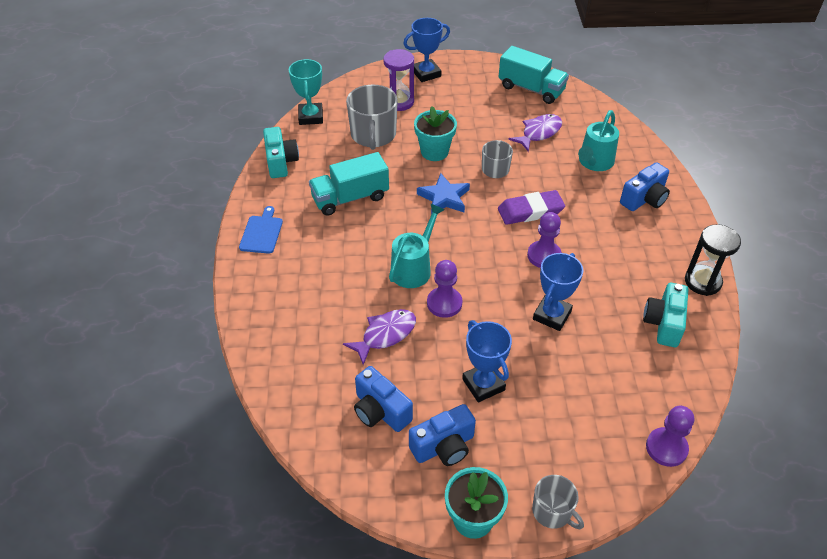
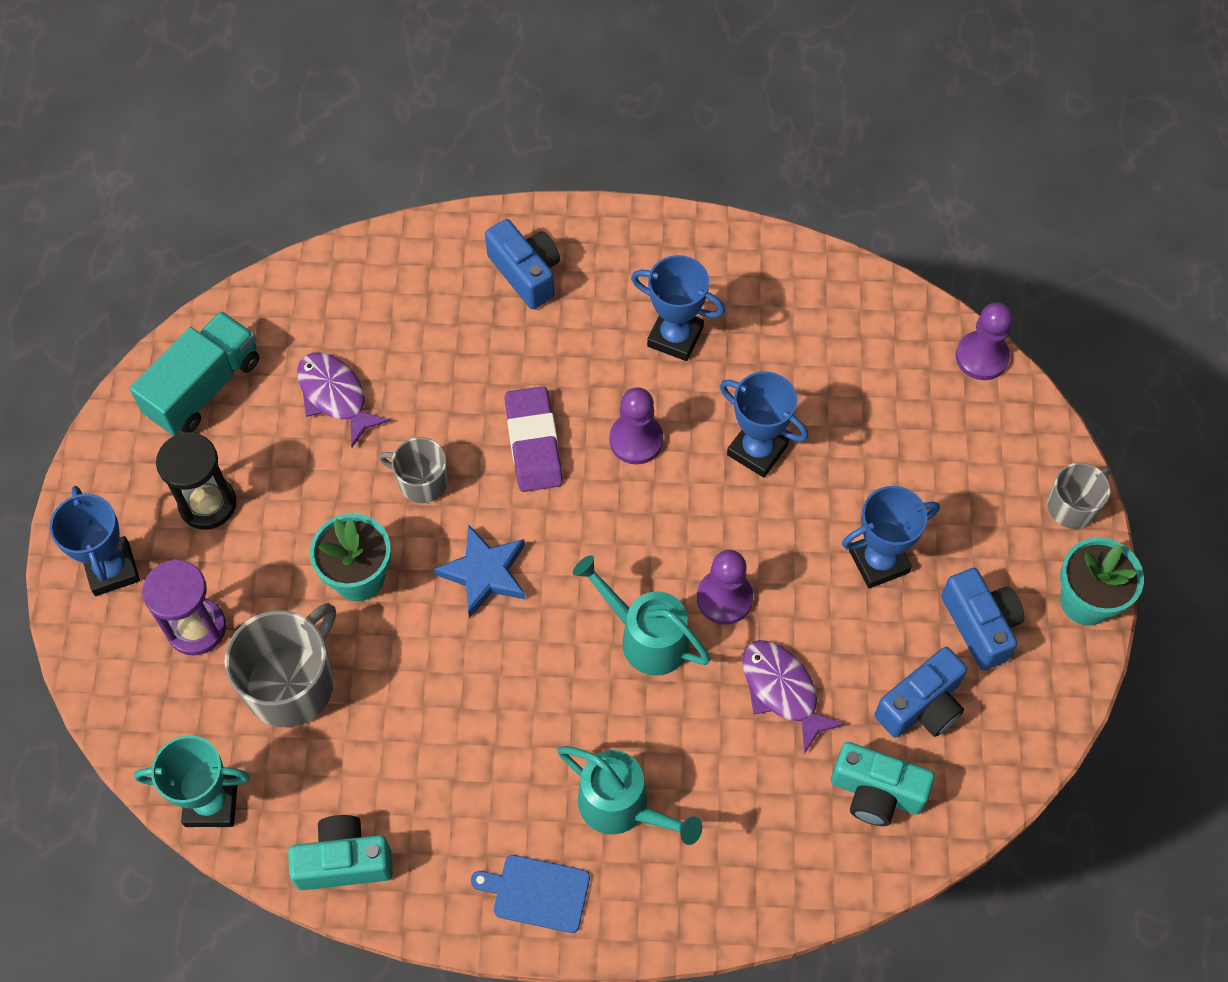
camera: 85 degrees left, 15 degrees up
(350, 198) = (464, 733): turquoise truck -> none
(373, 135) = (291, 683): grey mug -> grey mug turned 60 degrees counterclockwise
(594, 163) = (429, 326): turquoise watering can -> turquoise watering can (623, 807)
(623, 270) = (675, 337): none -> blue trophy
(664, 323) = (780, 309): turquoise camera -> turquoise camera (876, 792)
(702, 282) = (706, 241): black hourglass -> black hourglass (208, 504)

